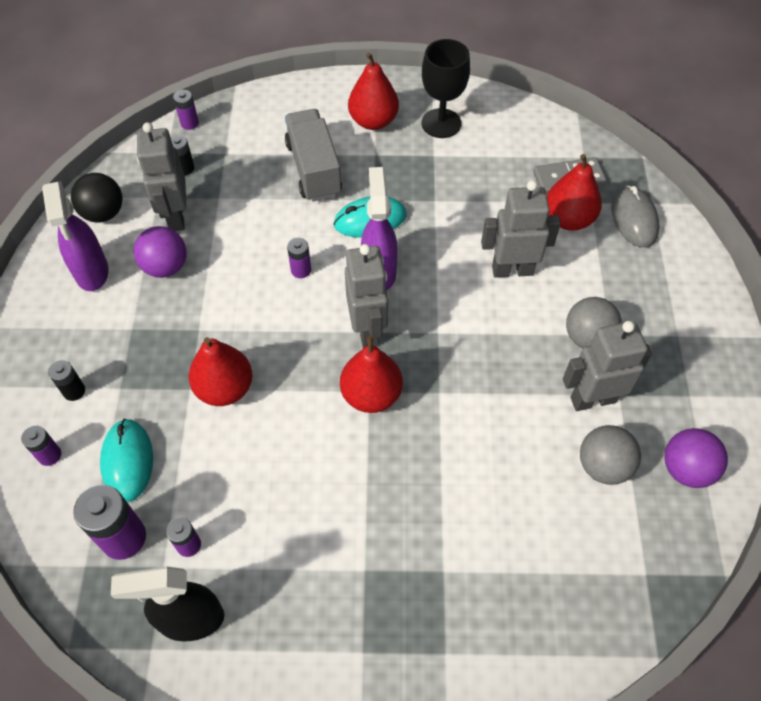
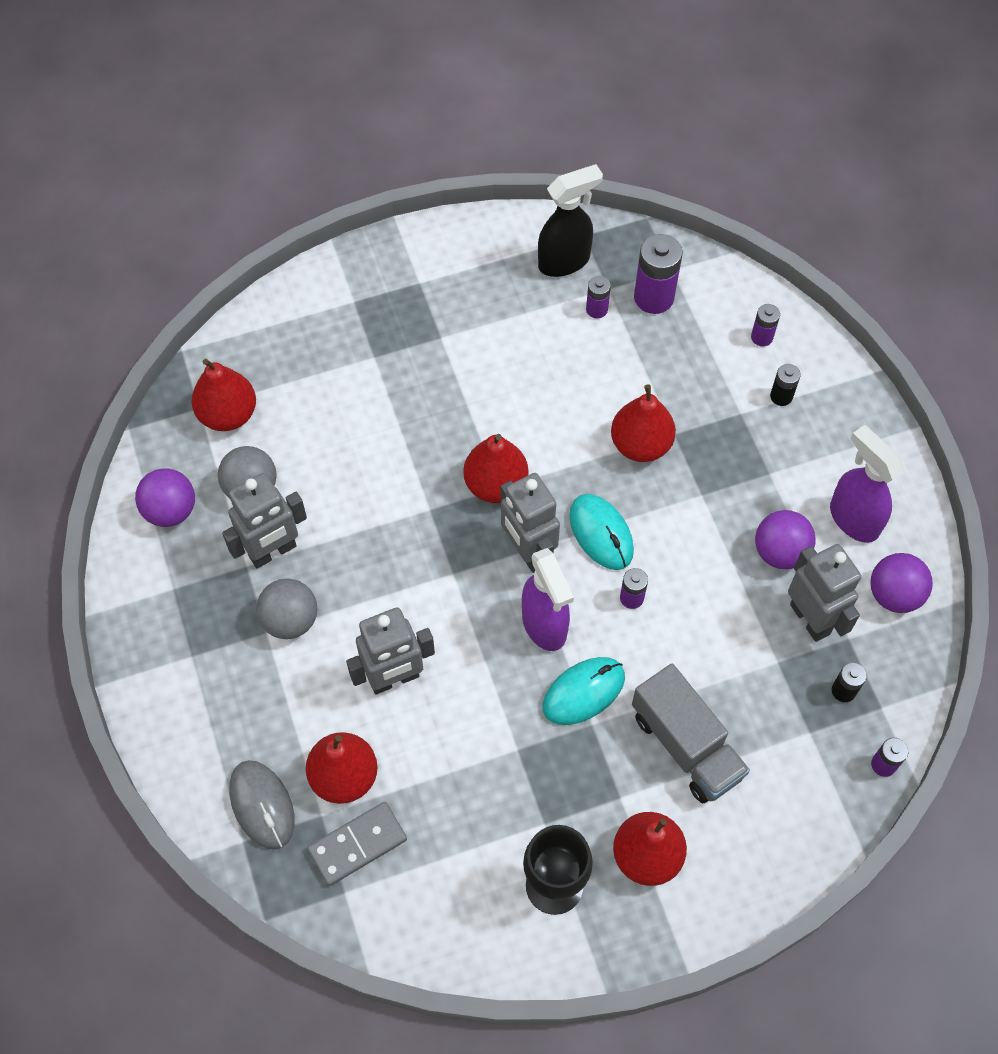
camera: 160 degrees right, 5 degrees up
(103, 213) = (894, 594): black ball -> purple ball
(127, 461) = (690, 354): turquoise mouse -> turquoise mouse (601, 533)
(615, 555) = (228, 414): none -> red pear

